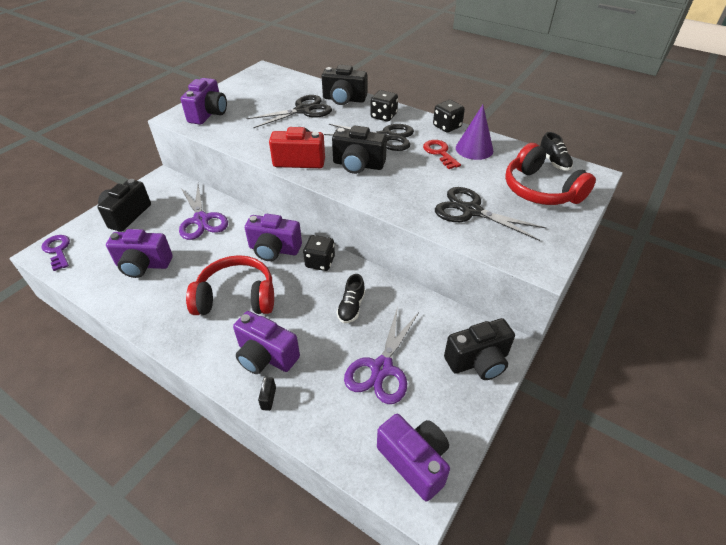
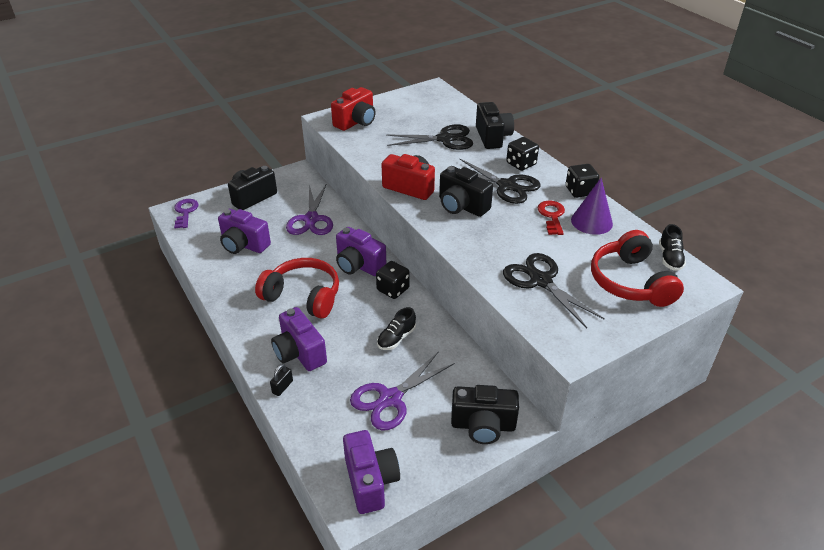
camera: 25 degrees right, 5 degrees down
(208, 114) = (356, 122): purple camera -> red camera
(344, 99) = (492, 137): black camera -> black camera turned 135 degrees counterclockwise

